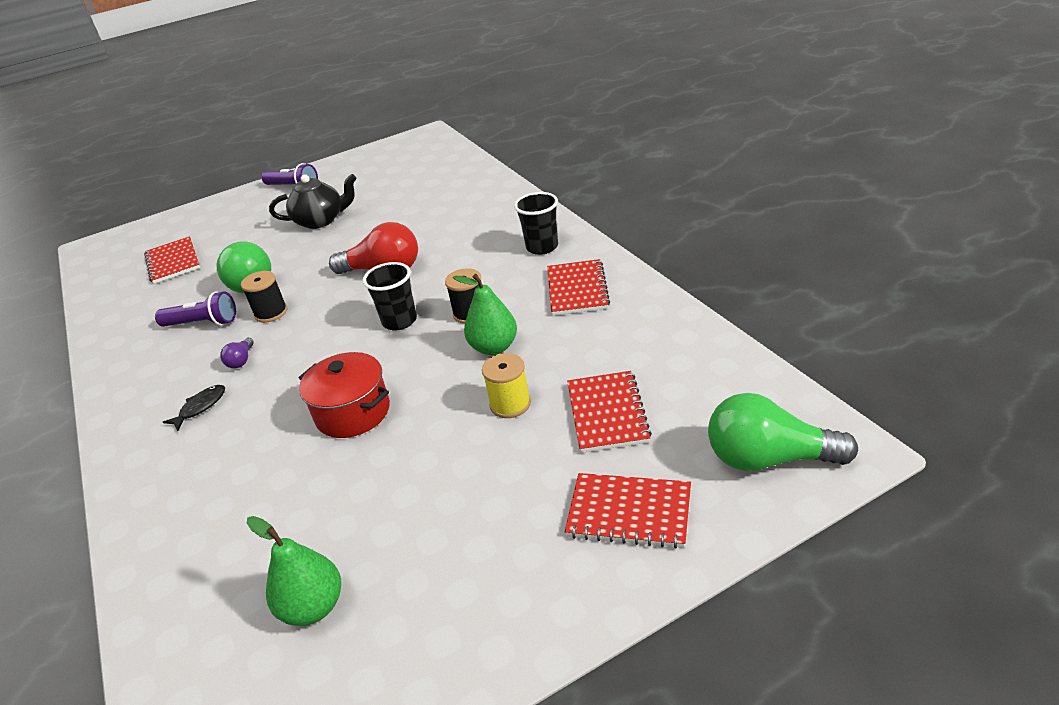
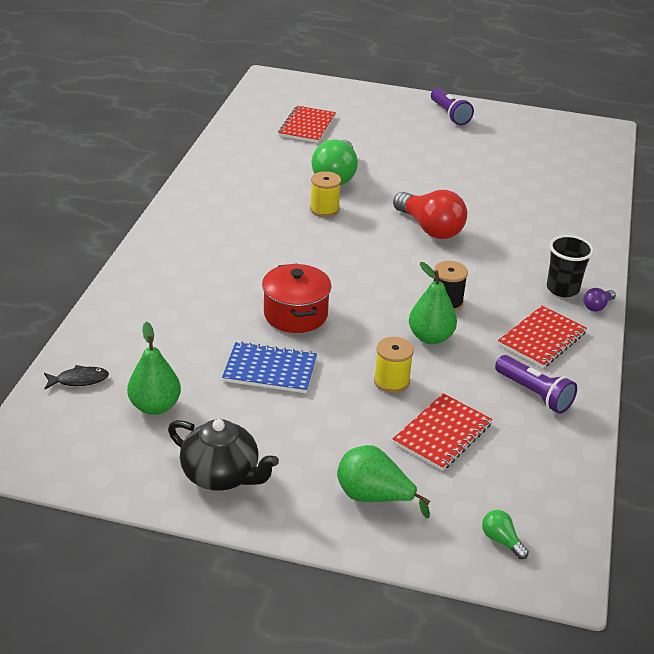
camera: 35 degrees right, 0 degrees up
(200, 407) = (218, 246): black fish -> black fish (79, 380)
(203, 323) = (277, 187): purple flashlight -> purple flashlight (534, 394)
(241, 360) = (272, 231): purple light bulb -> purple light bulb (597, 306)
(271, 313) = (324, 209): black spool -> yellow spool
(321, 220) = (436, 157): black teapot -> black teapot (222, 475)
(390, 477) = (270, 370): none -> blue notebook
(399, 321) = (395, 274): black cup -> none
(629, 512) = (373, 497): red notebook -> green pear
(768, 459) = (501, 540): green light bulb -> green light bulb, size x0.45

